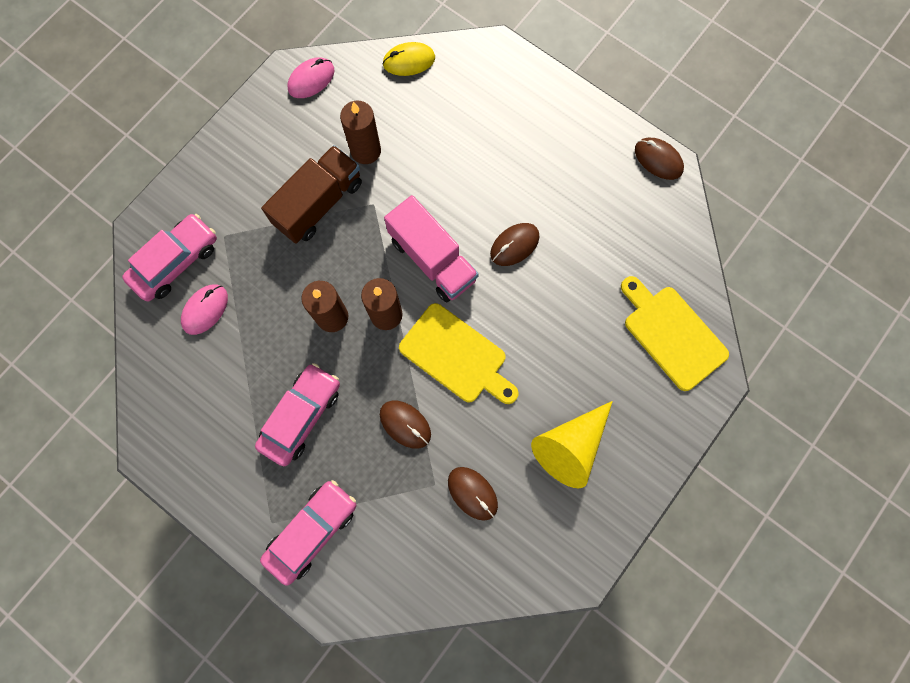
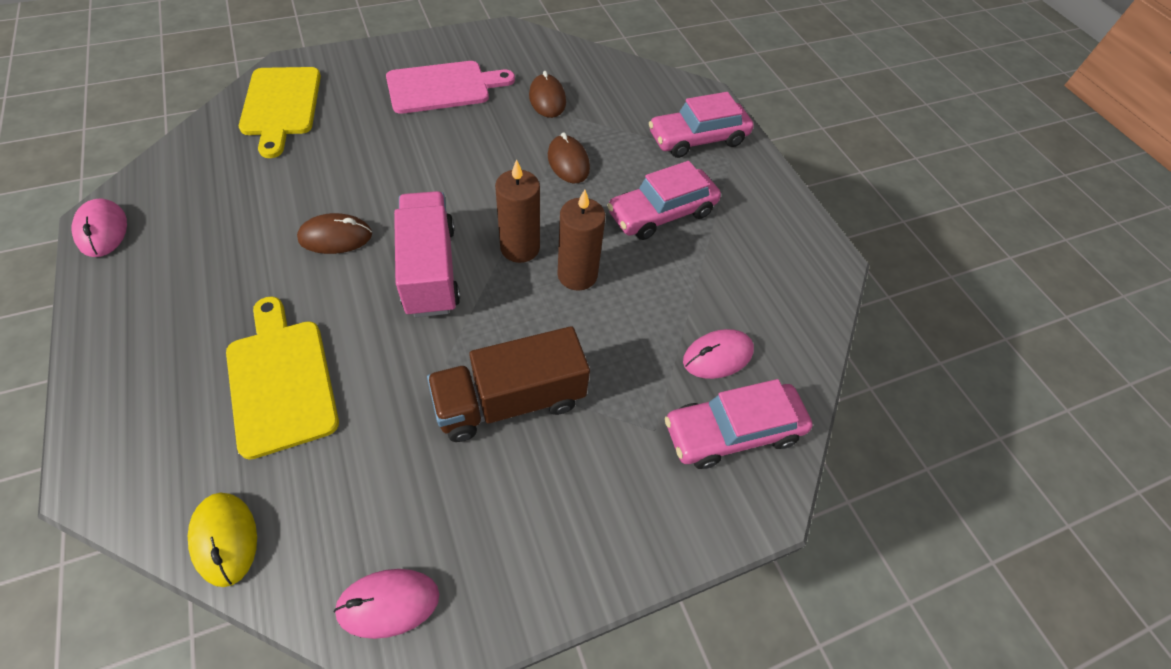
camera: 155 degrees left, 20 degrees down
(366, 151) = (400, 435): brown candle -> none
(409, 61) = (225, 539): yellow mouse -> yellow mouse turned 45 degrees clockwise
(456, 356) = (480, 183): yellow cutting board -> yellow cutting board (281, 380)
(570, 446) = (443, 87): yellow cone -> pink cutting board
(658, 160) = (102, 230): brown mouse -> pink mouse

